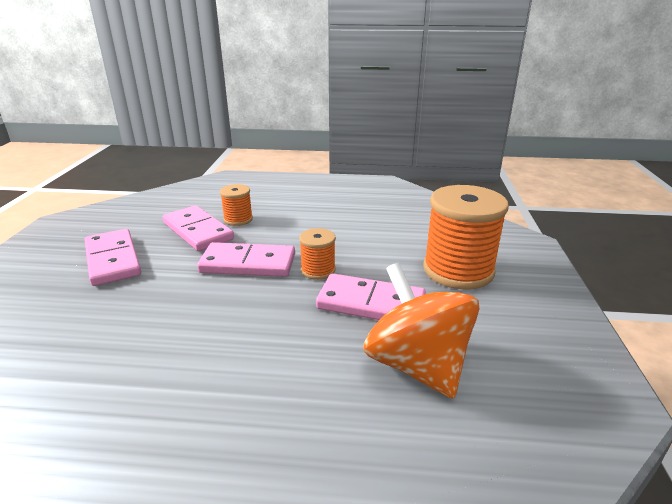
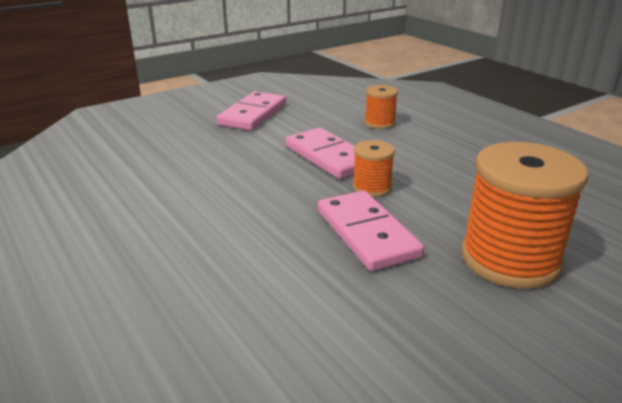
camera: 50 degrees right, 0 degrees up
(198, 231) = (335, 119): pink domino -> none
(417, 365) = (315, 294): orange spinning top -> none

